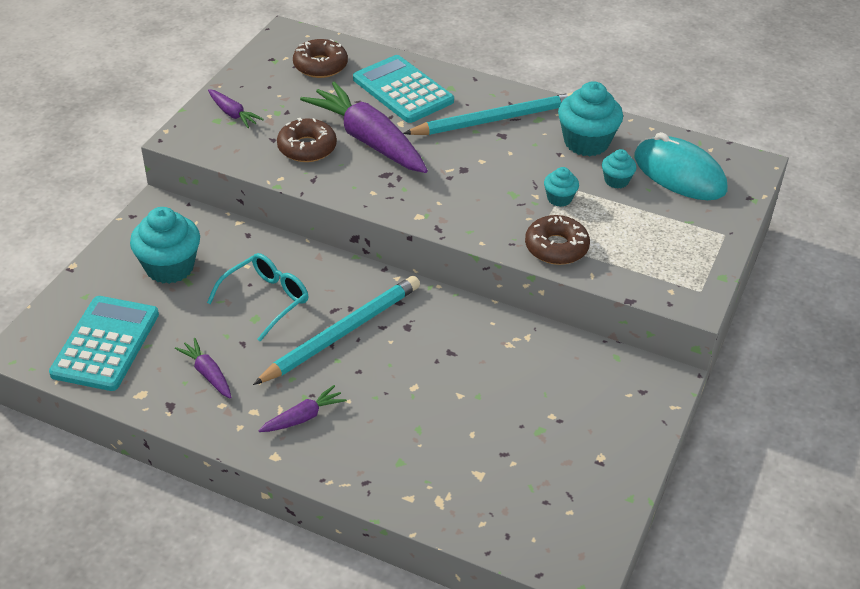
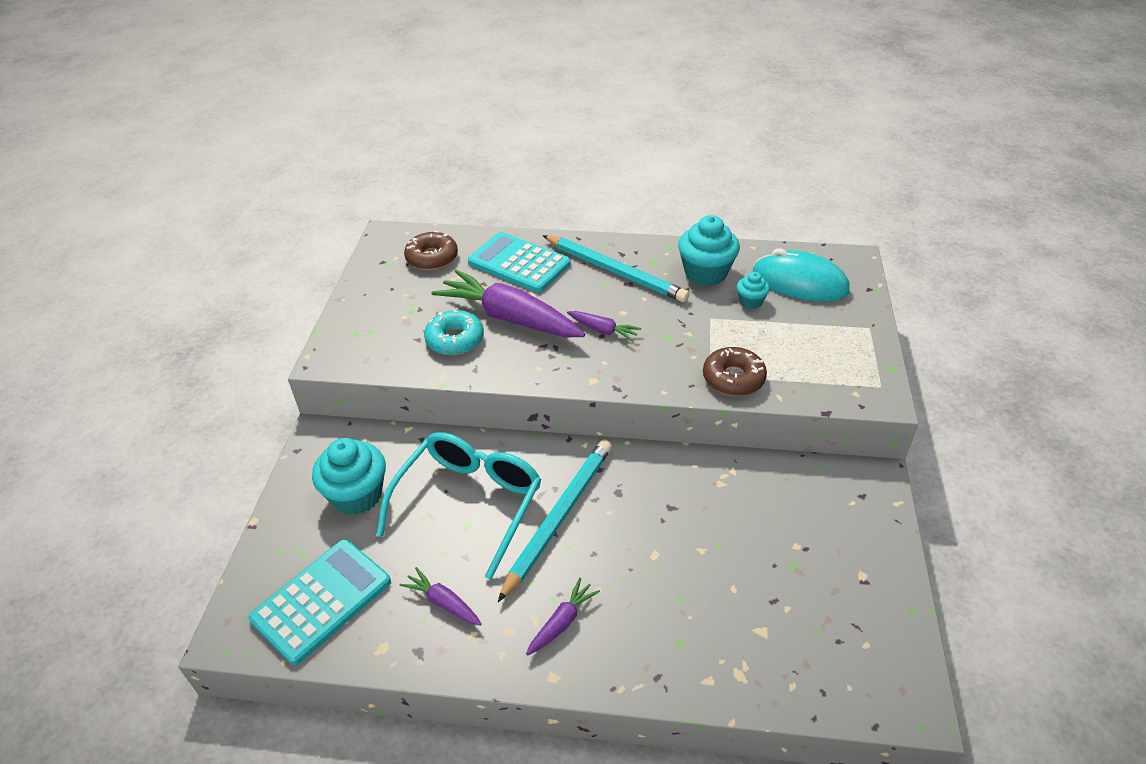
camera: 15 degrees left, 0 degrees up
(106, 344) = (322, 600): turquoise calculator -> turquoise calculator turned 45 degrees clockwise
(233, 114) = (368, 323): purple carrot -> purple carrot (603, 330)
(266, 300) = (469, 503): turquoise glasses -> turquoise glasses, size x1.58
(307, 148) = (455, 339): brown donut -> turquoise donut
(494, 119) = (615, 271): turquoise pencil -> turquoise pencil turned 75 degrees clockwise
(559, 198) = (711, 331): turquoise cupcake -> none

